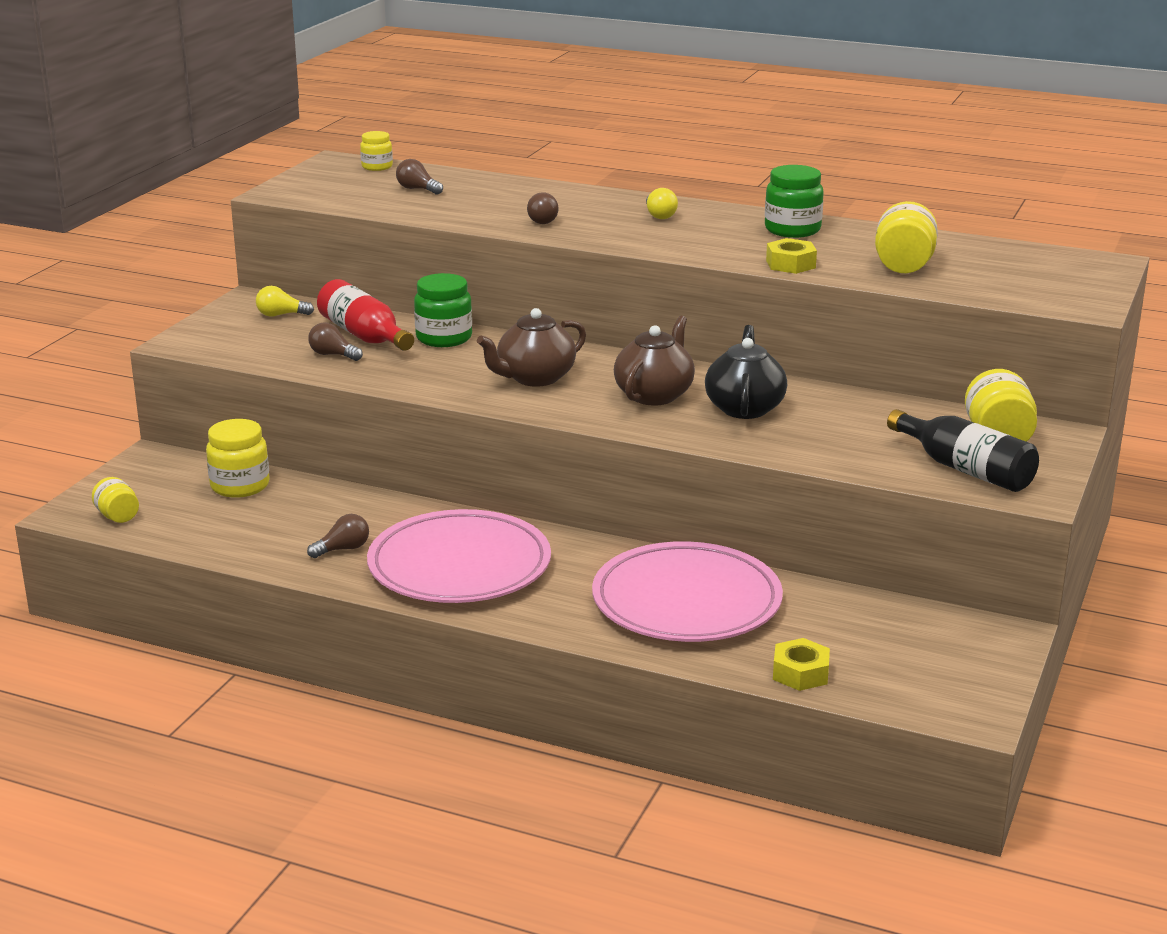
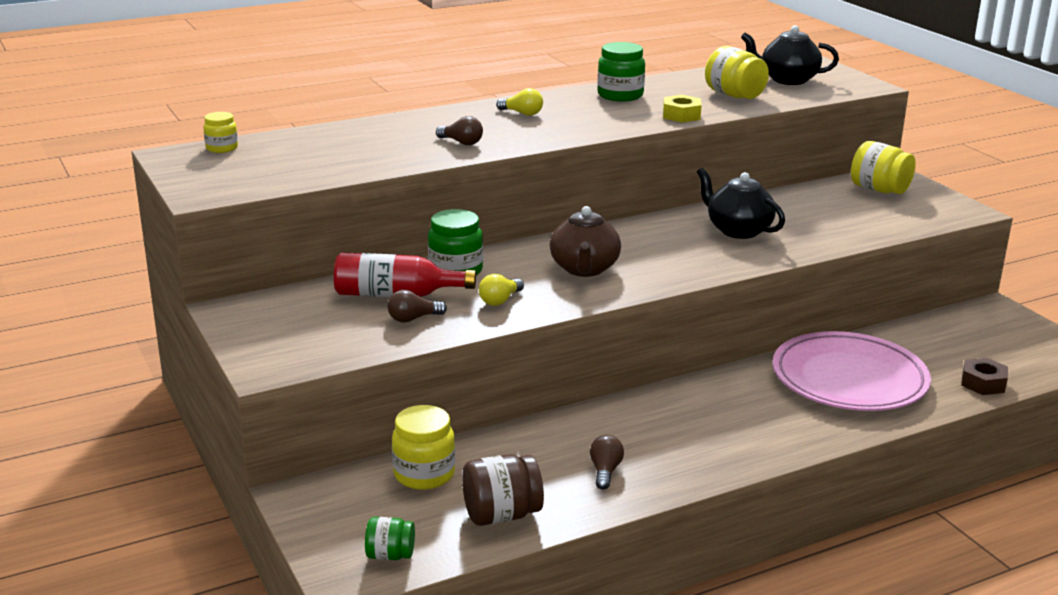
camera: 50 degrees left, 0 degrees up
(117, 516) = (390, 555): yellow jar -> green jar
(222, 534) = (501, 515): none -> brown jar
(281, 315) = (289, 310): yellow light bulb -> yellow light bulb (500, 300)
(417, 189) = (307, 153): brown light bulb -> none
(459, 566) = (696, 436): pink plate -> none
(654, 395) = (675, 246): brown teapot -> none
(800, 673) = (983, 383): yellow nut -> brown nut
(965, 469) = (911, 212): black bottle -> none
(1013, 272) = (787, 80): none -> black teapot

